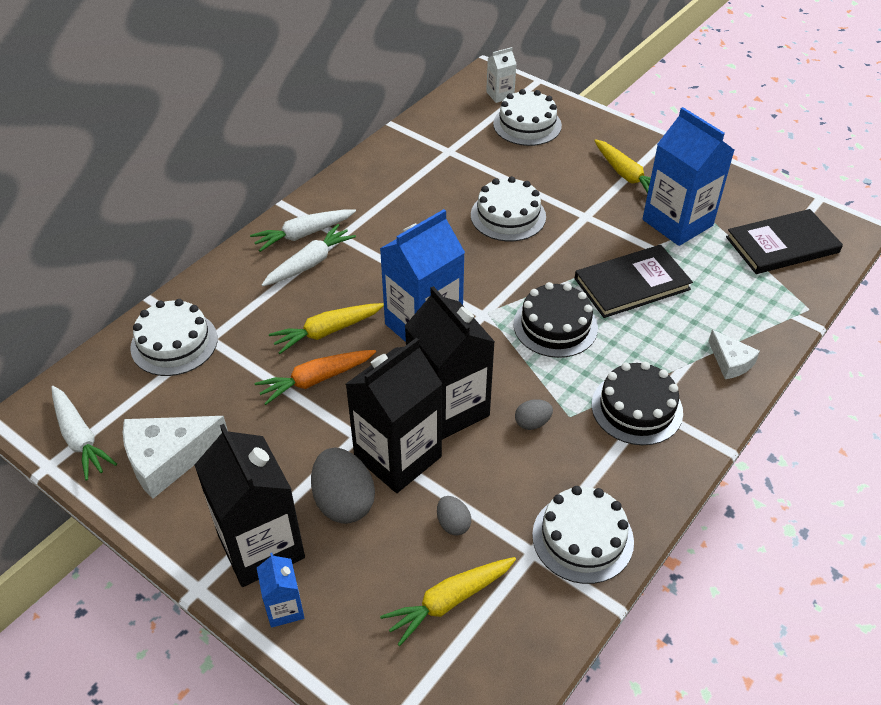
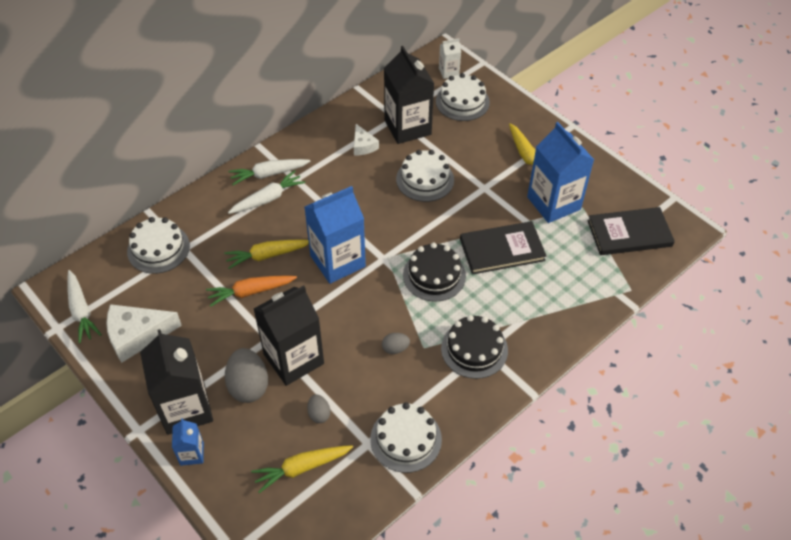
camera: 10 degrees right, 5 degrees up
(448, 408) = (338, 328): black carton -> black carton (407, 127)
(730, 362) = (556, 323): white cheese -> white cheese (363, 145)

